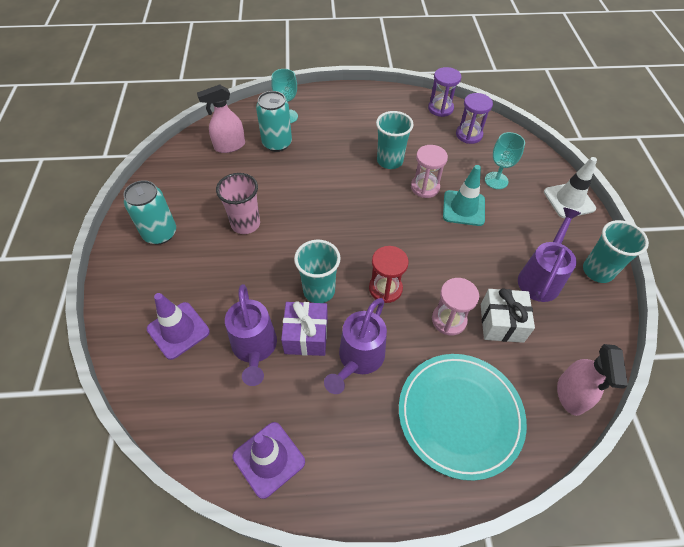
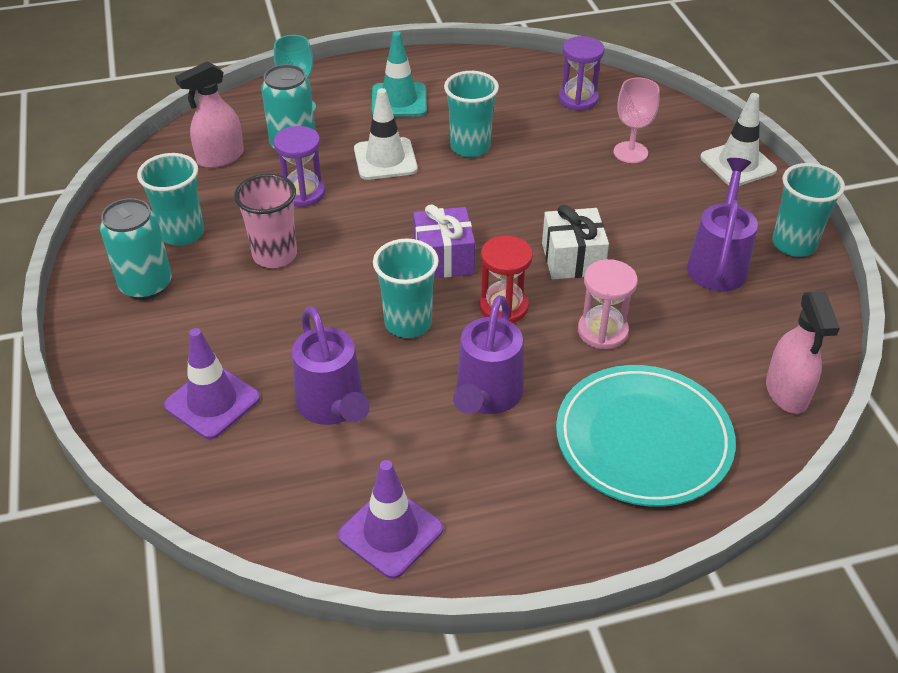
camera: 10 degrees left, 10 degrees down
(192, 198) = (182, 233): none -> turquoise cup
(306, 336) = (404, 380): purple gift -> purple gift (443, 258)
(333, 162) = (385, 159): none -> white traffic cone
(425, 187) = (530, 174): pink hourglass -> none
(440, 108) = (528, 70): purple hourglass -> purple hourglass (303, 193)
(463, 208) = (592, 193): turquoise traffic cone -> turquoise traffic cone (399, 100)
(496, 180) = (630, 152): turquoise goblet -> pink goblet
(501, 323) = (676, 324): white gift -> white gift (572, 259)

